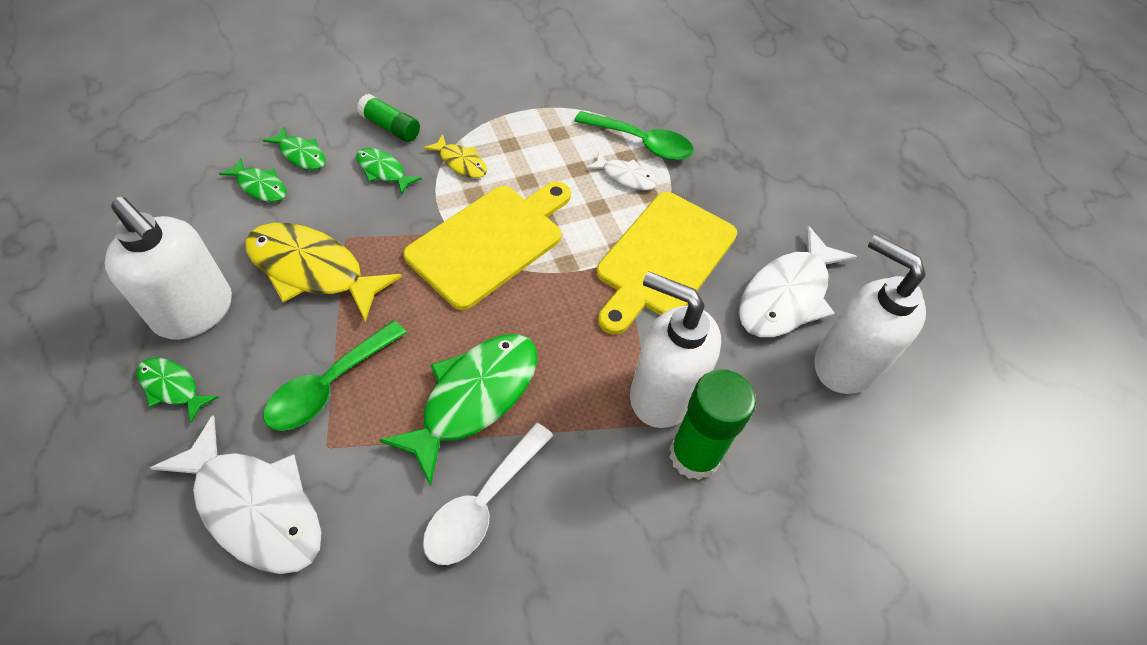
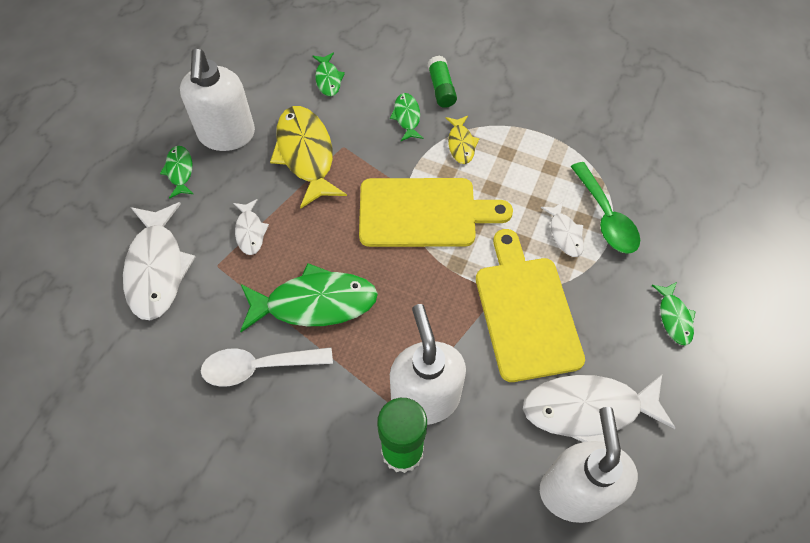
camera: 50 degrees right, 5 degrees up
(301, 154) = (370, 73): green fish -> green fish (674, 317)
(329, 385) = (250, 231): green spoon -> white fish
(663, 258) = (526, 312): yellow cutting board -> yellow cutting board turned 90 degrees clockwise

